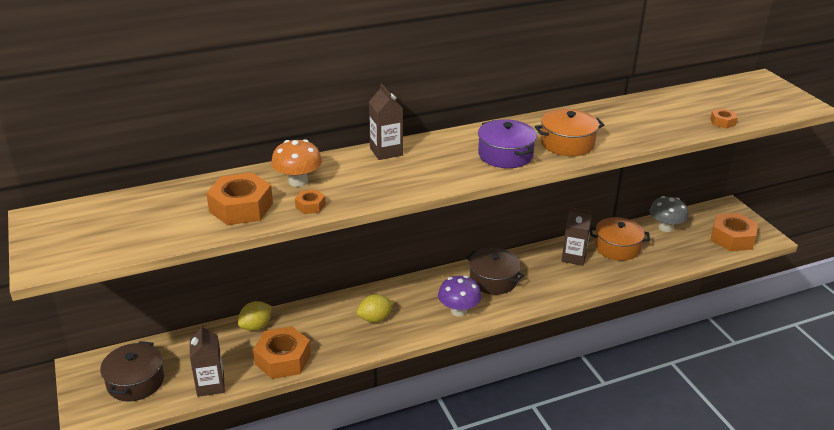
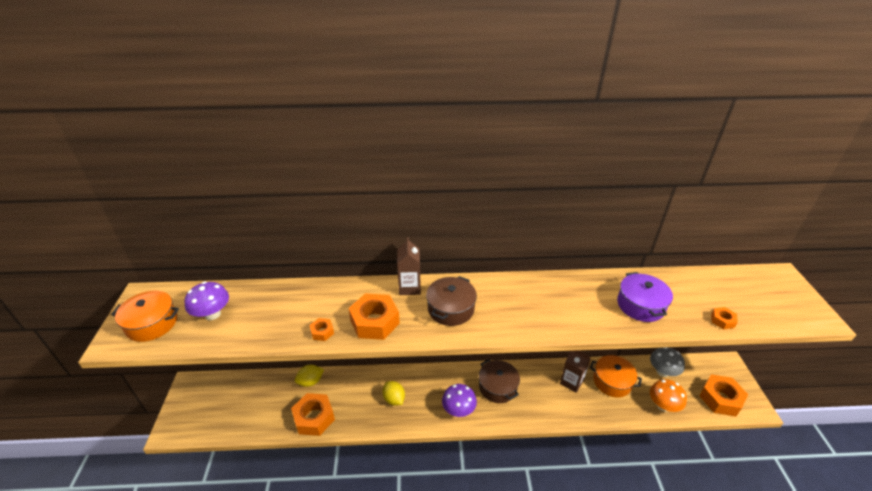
camera: 20 degrees right, 5 degrees up
(135, 381) = (213, 407): brown pot -> brown pot (451, 309)
(157, 216) = (212, 314): none -> purple mushroom
(210, 385) = (257, 426): brown carton -> none
(241, 207) = (273, 320): orange nut -> orange nut (375, 322)
(298, 181) = (328, 303): orange mushroom -> orange mushroom (663, 405)
(375, 318) = (394, 399): yellow lemon -> yellow lemon turned 60 degrees clockwise
(505, 155) = (503, 314): purple pot -> purple pot (640, 305)
(567, 143) = (563, 313): orange pot -> orange pot (152, 323)

